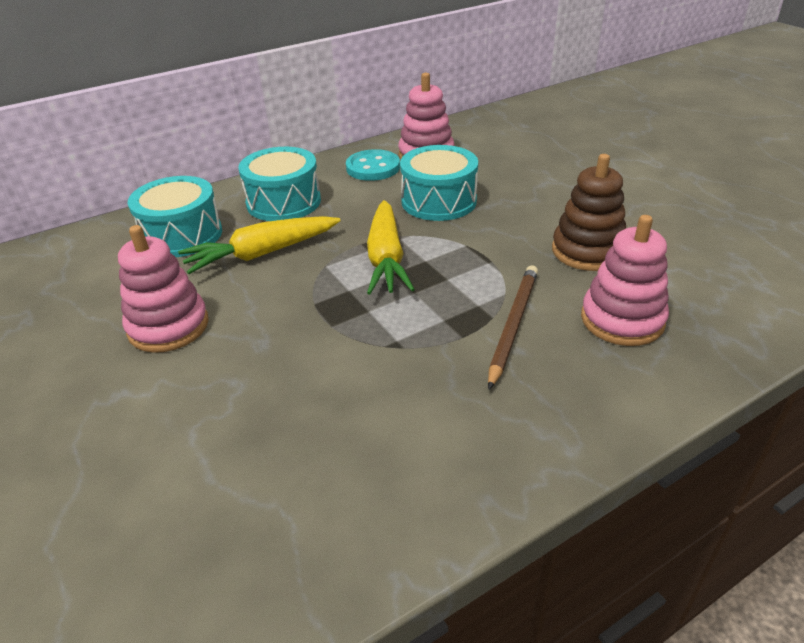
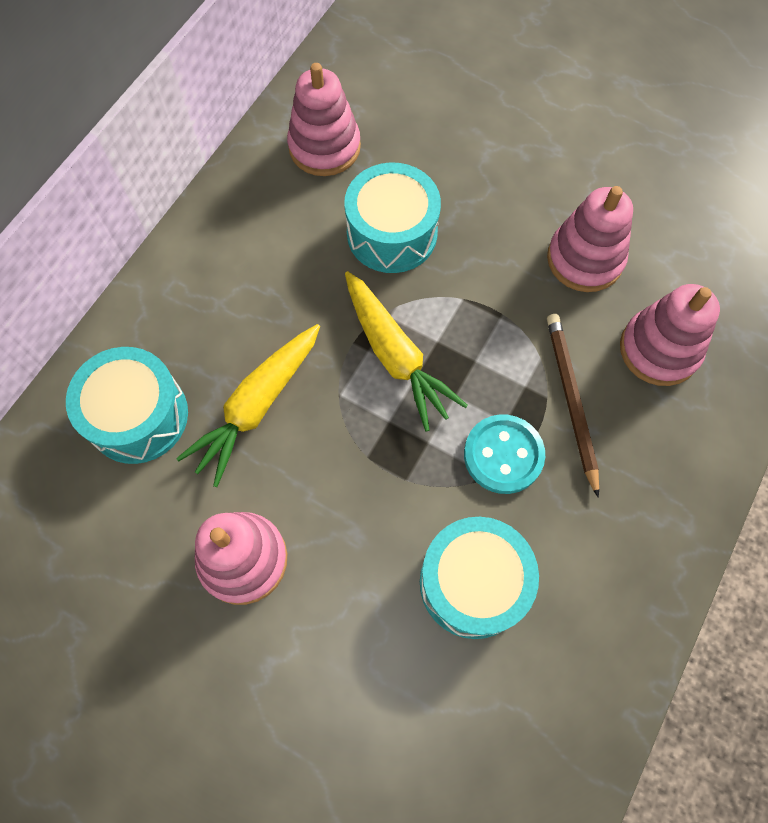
camera: 30 degrees left, 30 degrees up
(283, 202) = (215, 306): turquoise drum -> turquoise drum (473, 583)
(373, 168) = (276, 197): turquoise button -> turquoise button (503, 455)
(587, 251) = (585, 259): brown stacking toy -> pink stacking toy

